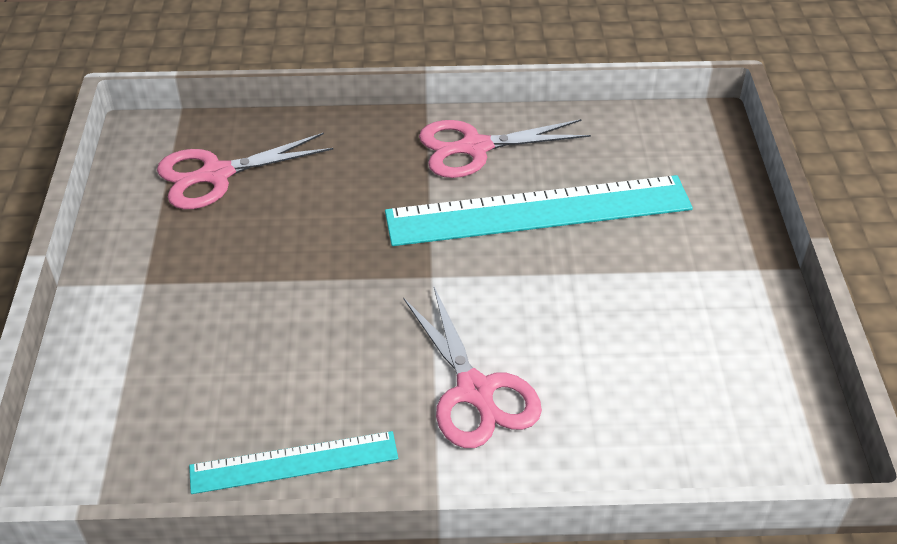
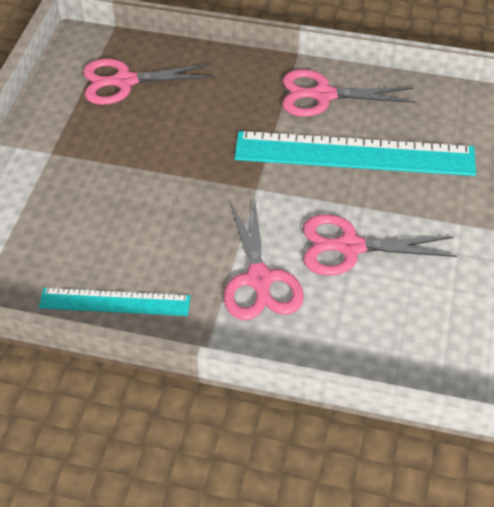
camera: 15 degrees right, 5 degrees up
(573, 326) = (349, 247): none -> pink scissors

